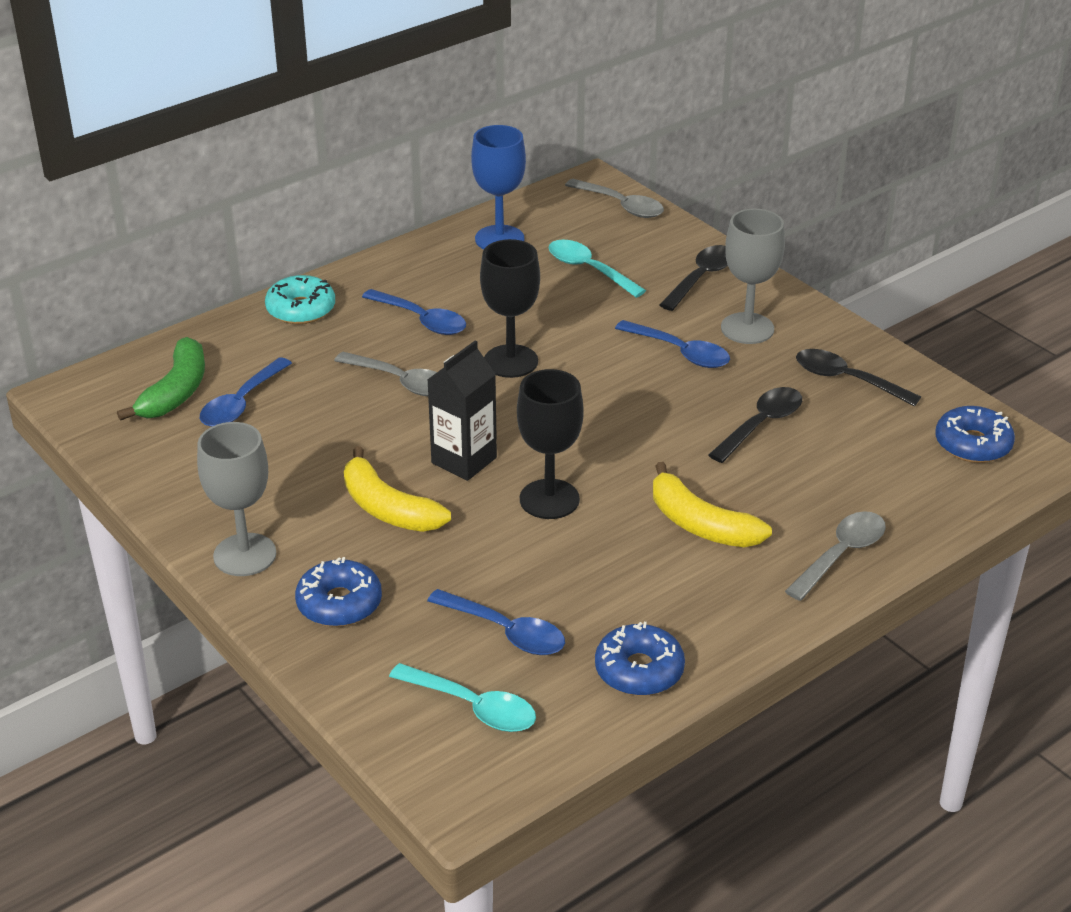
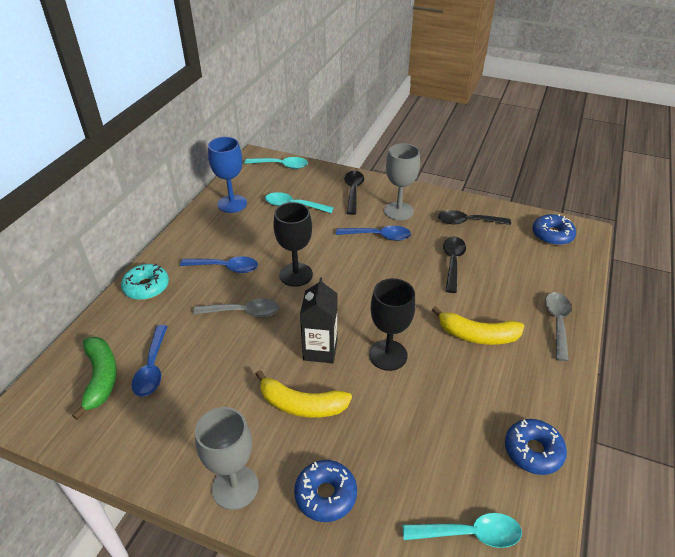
camera: 30 degrees left, 5 degrees up
(505, 632) = (440, 462): blue spoon -> none
(621, 205) = (281, 165): grey spoon -> turquoise spoon

